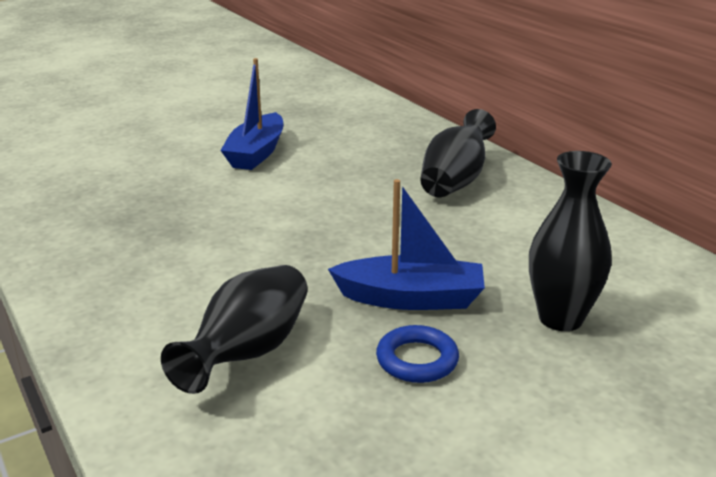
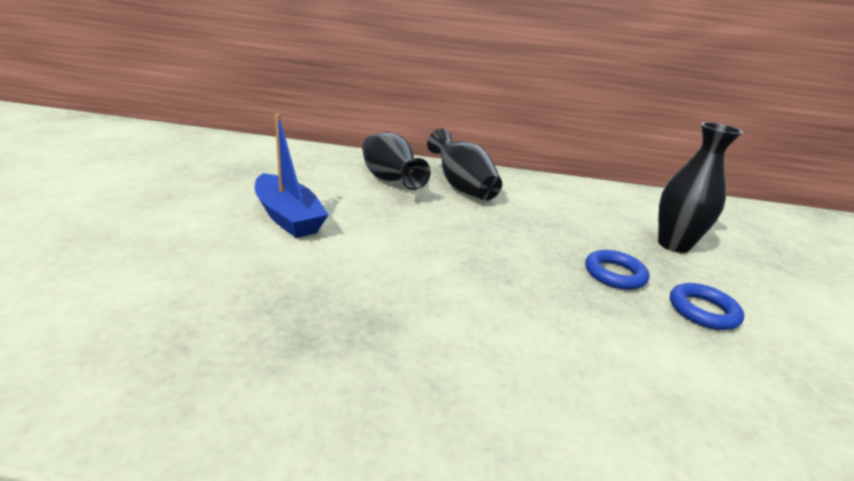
camera: 55 degrees left, 0 degrees up
(248, 353) = (656, 381): black vase -> black vase (389, 180)
(411, 298) = (614, 274): blue boat -> blue ring

